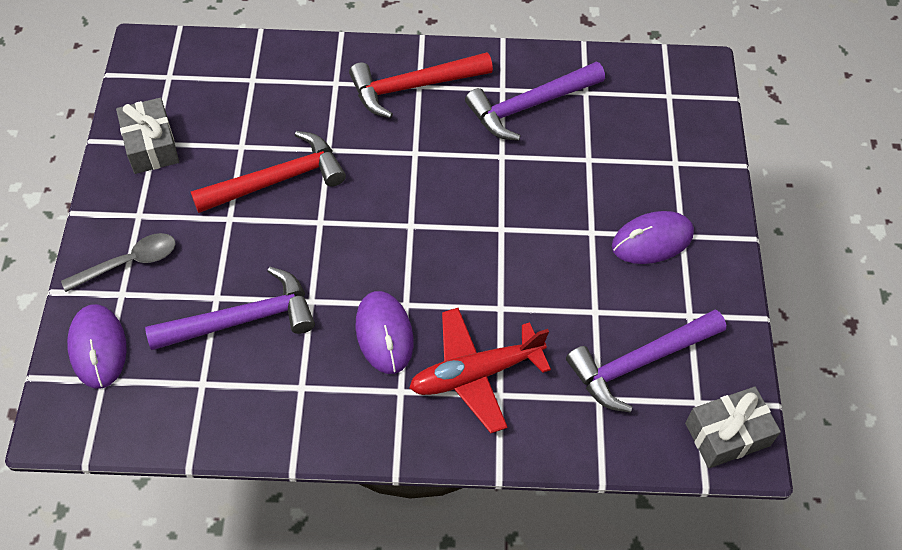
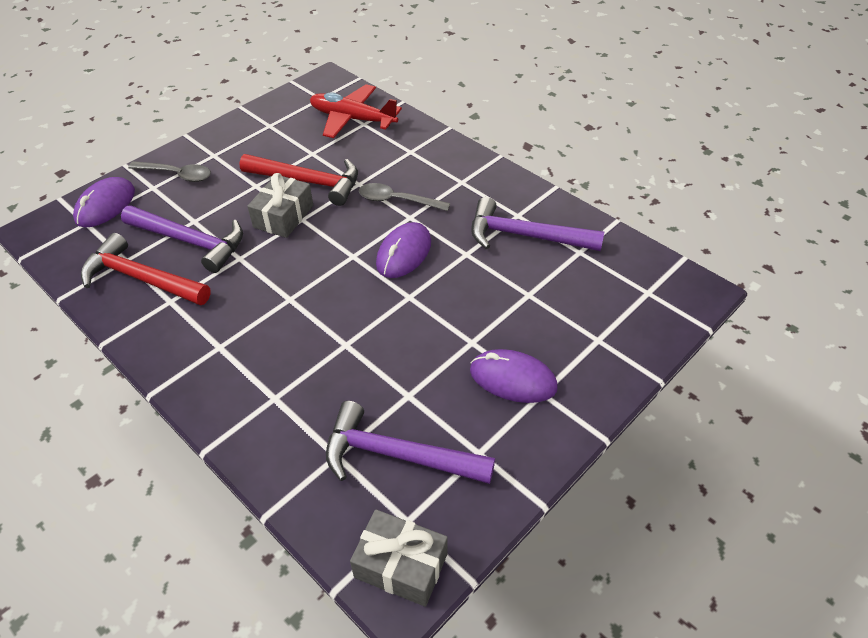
camera: 45 degrees right, 10 degrees down
(151, 145) = (266, 125): grey gift -> grey gift (283, 216)
(384, 143) = (397, 200): none -> grey spoon
(384, 334) = (254, 306): purple mouse -> purple mouse (404, 253)
(413, 87) = (457, 180): red hammer -> red hammer (142, 279)
(475, 374) = (276, 372): red plane -> red plane (352, 119)

